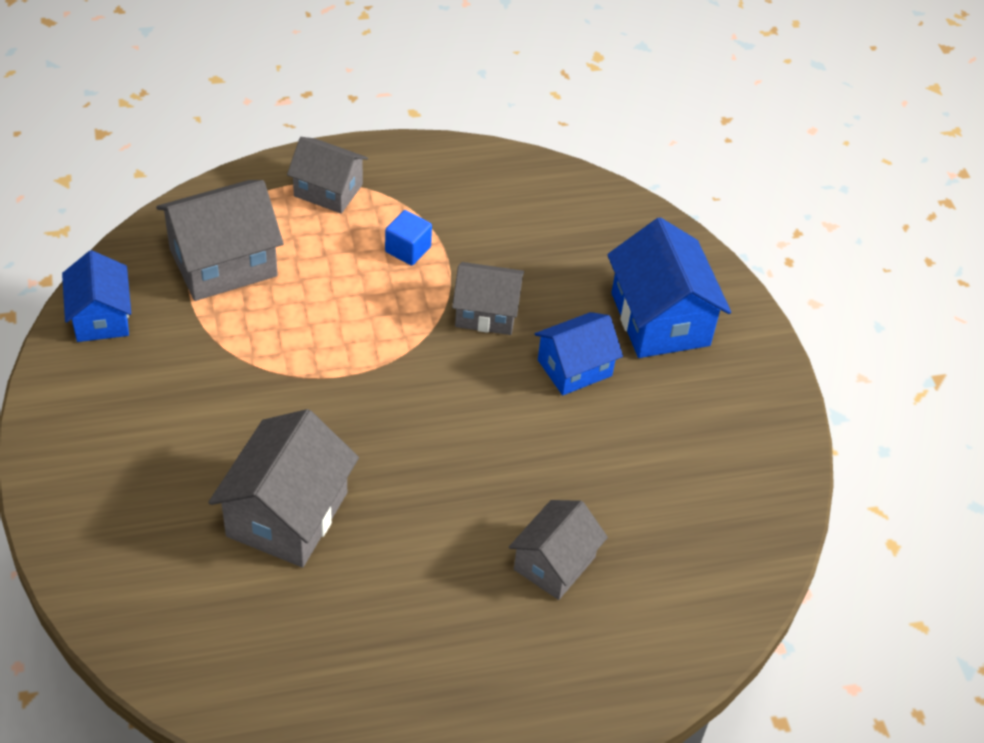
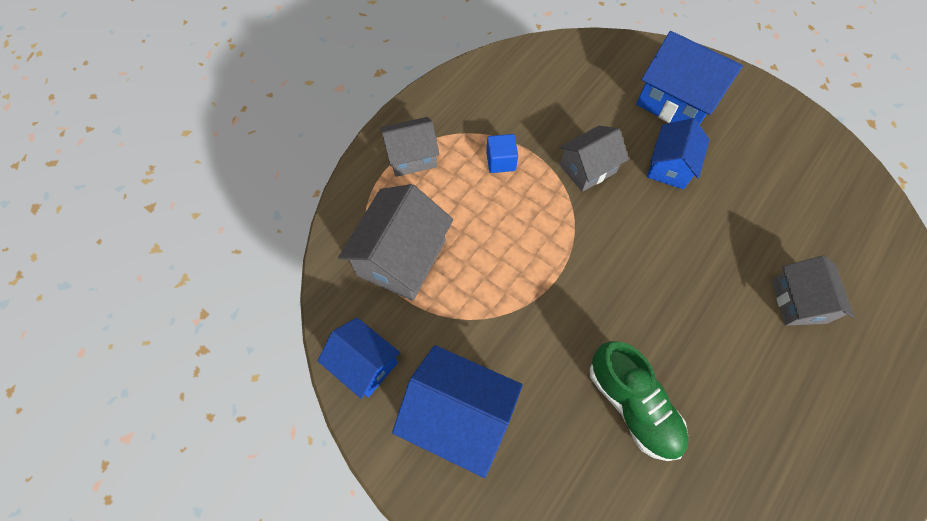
camera: 35 degrees left, 15 degrees up
(132, 409) = (458, 415): none -> blue house
(287, 514) = (632, 405): grey house -> green shoe

